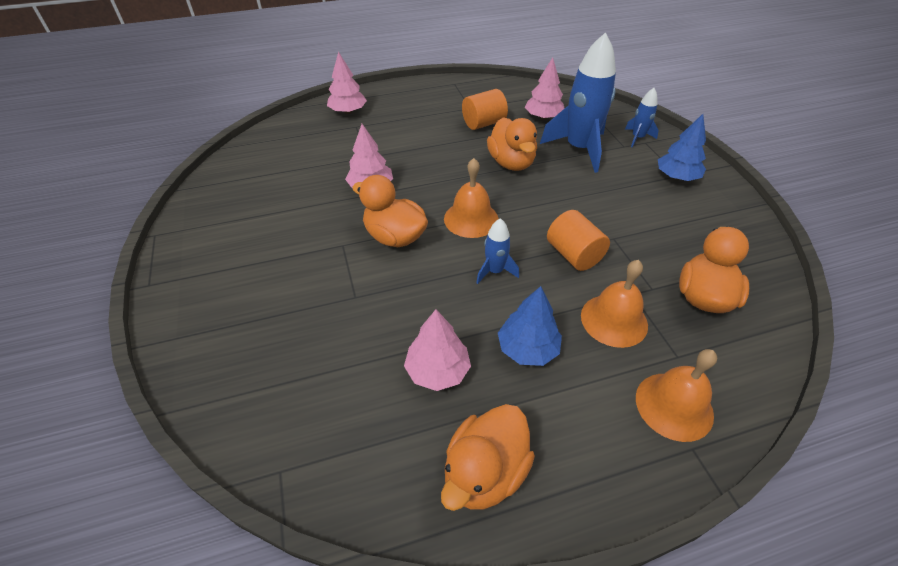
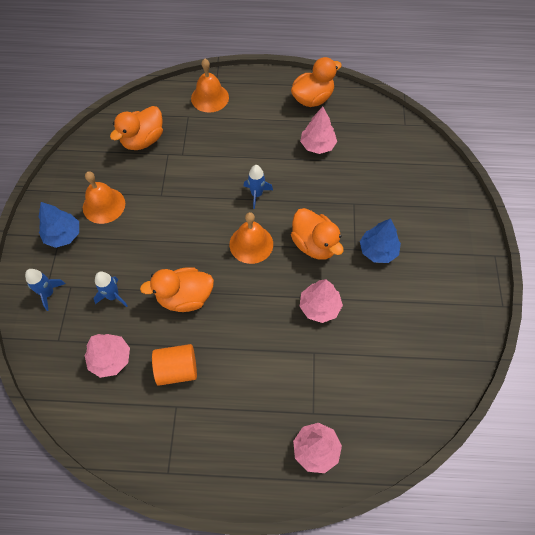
camera: 160 degrees left, 15 degrees up
(511, 163) = (185, 297): orange duck -> orange duck turned 105 degrees counterclockwise
(527, 349) = (264, 142): blue tree -> blue tree (378, 250)
(573, 255) = (197, 190): orange cylinder -> none
(579, 149) = (113, 296): blue rocket -> blue rocket, size x0.48
(614, 320) = (205, 143): orange bell -> orange bell (104, 205)

